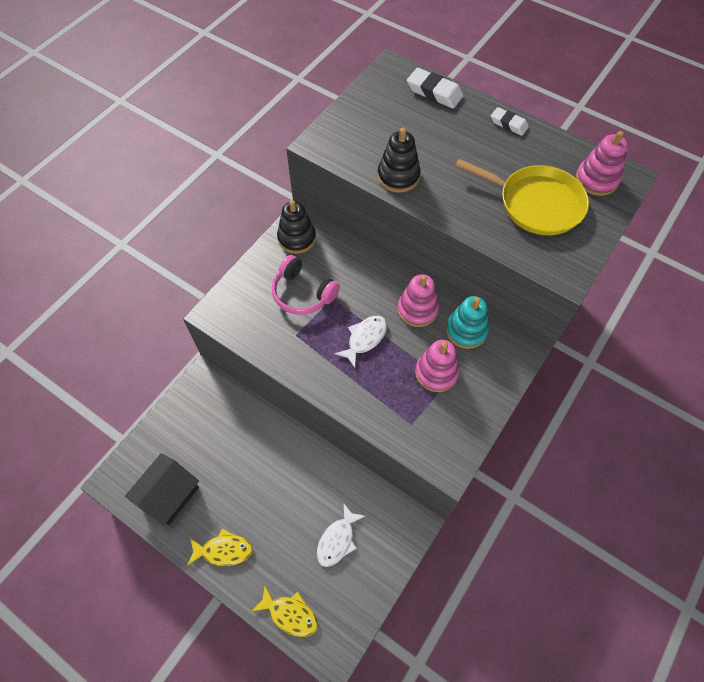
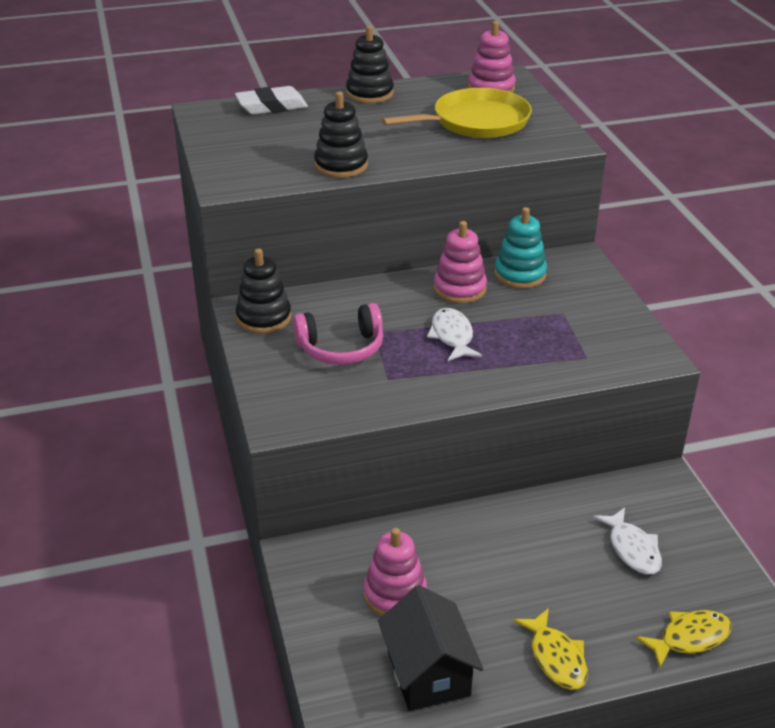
camera: 50 degrees left, 25 degrees down
(223, 550) = (556, 657): yellow fish -> yellow fish turned 120 degrees clockwise
(436, 372) = (545, 314): pink stacking toy -> pink stacking toy (395, 594)
(508, 124) = (370, 94): white eraser -> black stacking toy

